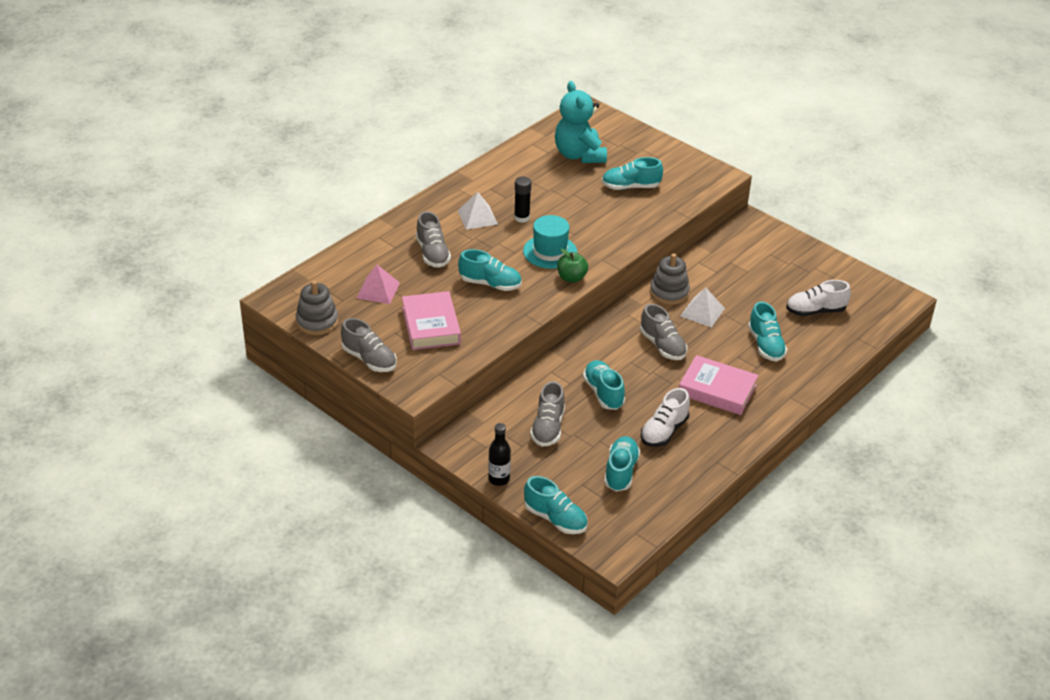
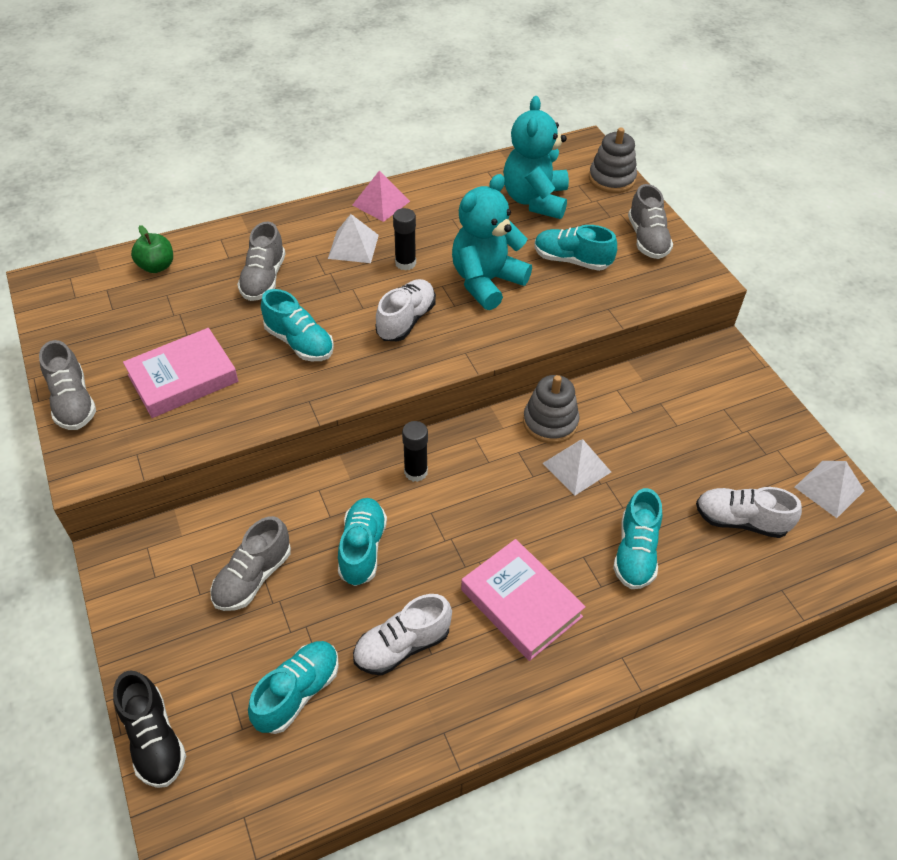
camera: 25 degrees right, 10 degrees up
(317, 322) = (60, 328): grey stacking toy -> grey stacking toy (611, 179)
(378, 290) = (162, 308): pink pyramid -> pink pyramid (381, 203)
(431, 325) = (183, 378): pink book -> pink book turned 45 degrees clockwise
(499, 479) = (132, 636): black bottle -> none
(550, 252) = (406, 320): turquoise hat -> white shoe
(555, 519) = (154, 739): turquoise shoe -> black shoe
(571, 278) = (406, 367): green apple -> green apple (157, 266)
(584, 215) = (486, 282): none -> turquoise teddy bear
(605, 344) = (415, 472): none -> black glue stick
(662, 346) = (490, 502): grey shoe -> grey shoe (647, 239)
(856, 279) = (829, 489): none -> white pyramid

